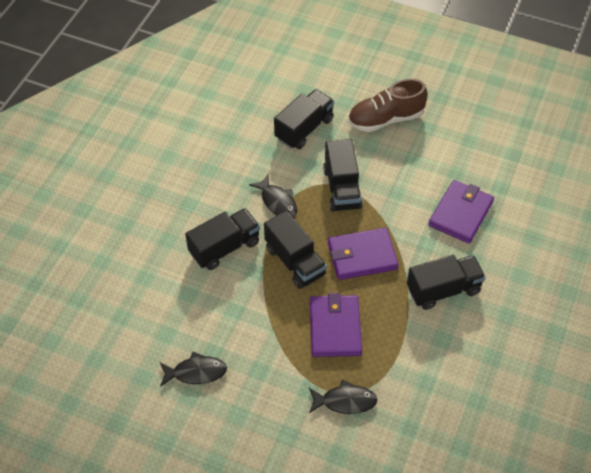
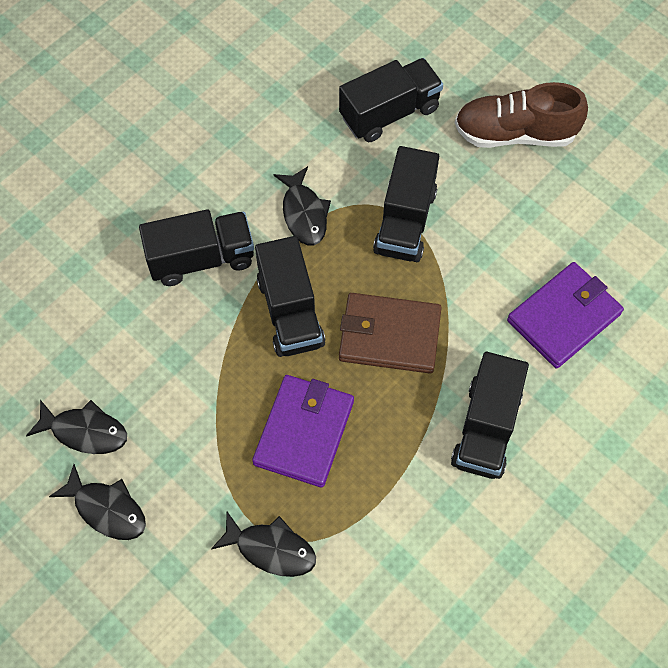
camera: 20 degrees right, 10 degrees up
(231, 413) = (107, 509): none -> black fish
(362, 256) = (389, 335): purple wallet -> brown wallet
(443, 290) = (486, 428): black truck -> black truck turned 105 degrees clockwise

